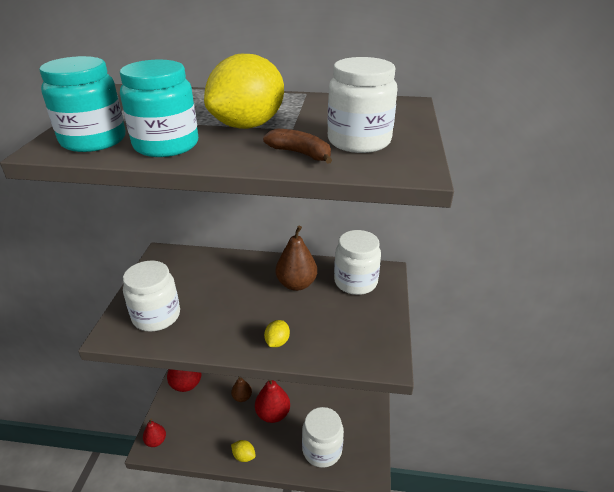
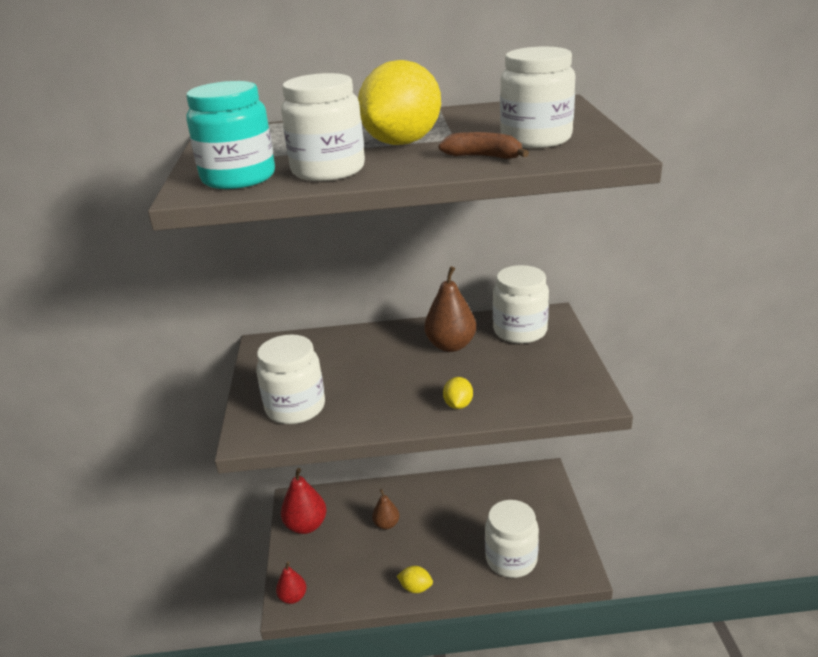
camera: 10 degrees left, 5 degrees down
(166, 145) = (328, 170): turquoise jar -> white jar
(273, 414) = (434, 534): red pear -> none

